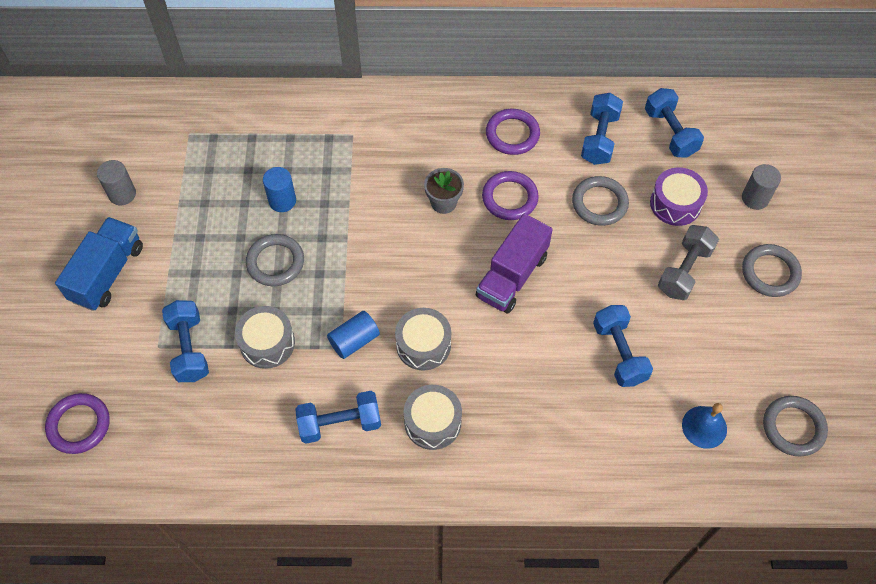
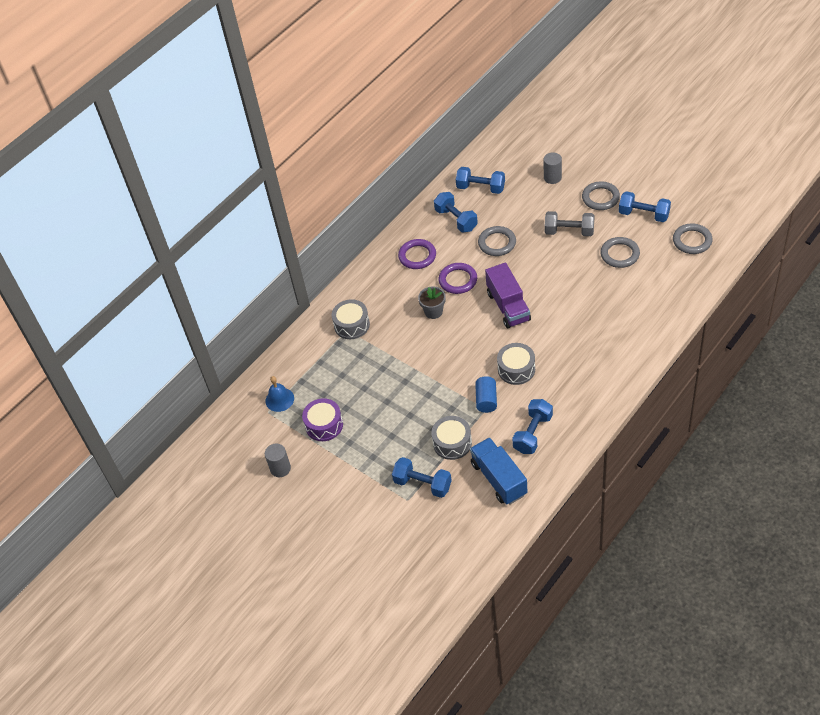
camera: 45 degrees left, 10 degrees down
(79, 425) = (427, 565): purple ring -> none
(107, 273) = (332, 503): blue truck -> blue truck (499, 479)
(275, 262) = (401, 412): grey ring -> grey ring (620, 254)
(282, 201) = (361, 388): blue cylinder -> none
(432, 422) = (567, 390): grey drum -> grey drum (352, 325)
(619, 353) = (593, 286): blue dumbbell -> blue dumbbell (644, 214)
(675, 203) = (526, 211): purple drum -> purple drum (324, 425)
(684, 271) = (569, 231): grey dumbbell -> grey dumbbell turned 60 degrees counterclockwise
(704, 427) = (663, 276): blue bell -> blue bell (279, 399)

